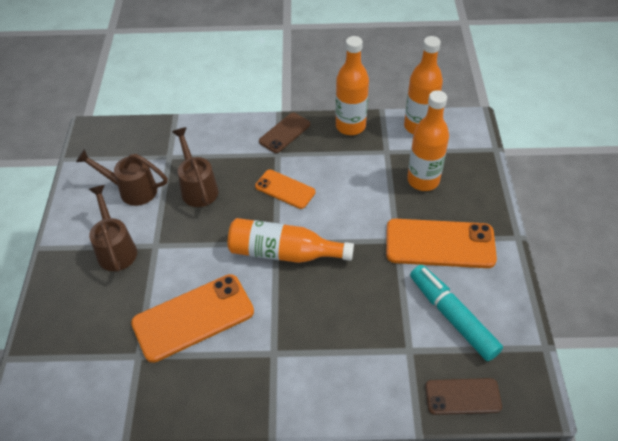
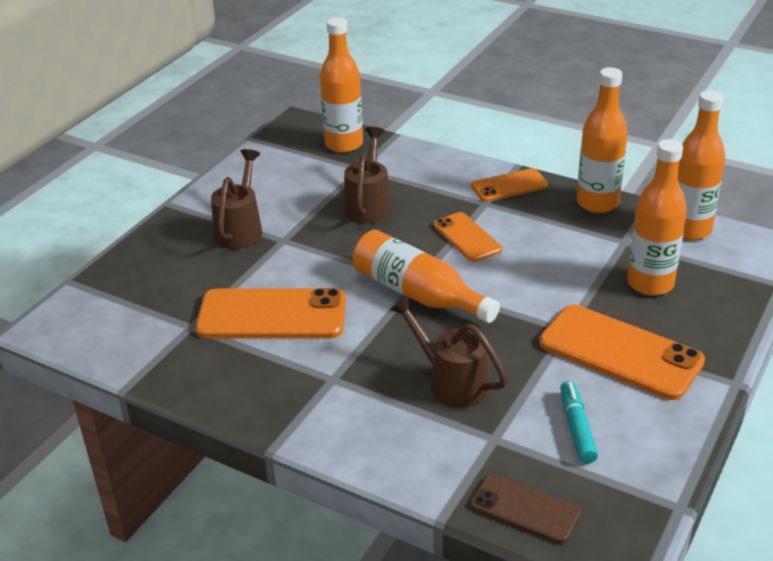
camera: 30 degrees right, 15 degrees down
(132, 190) = (297, 185): brown watering can -> brown watering can (451, 382)
(143, 139) = (344, 144): none -> orange bottle
(284, 133) = (509, 186): brown phone -> orange phone
(452, 317) = (577, 428): turquoise marker -> turquoise marker, size x0.61

